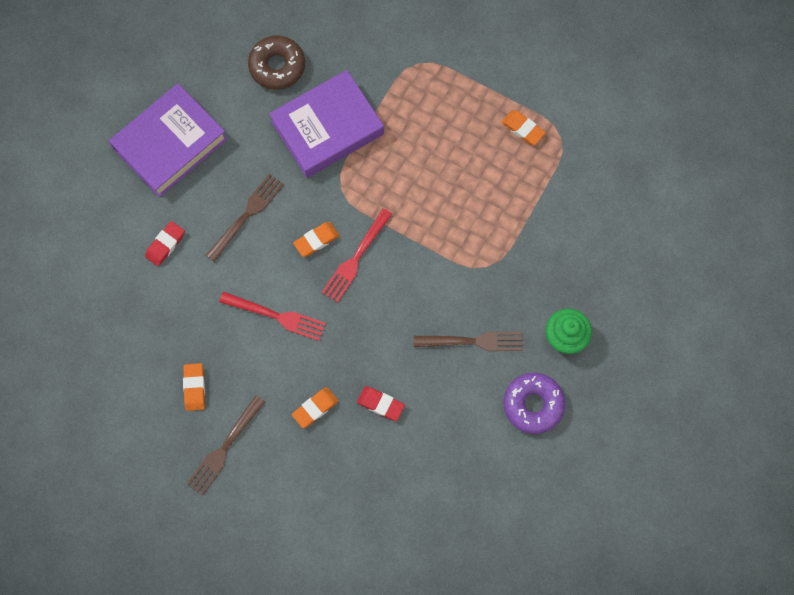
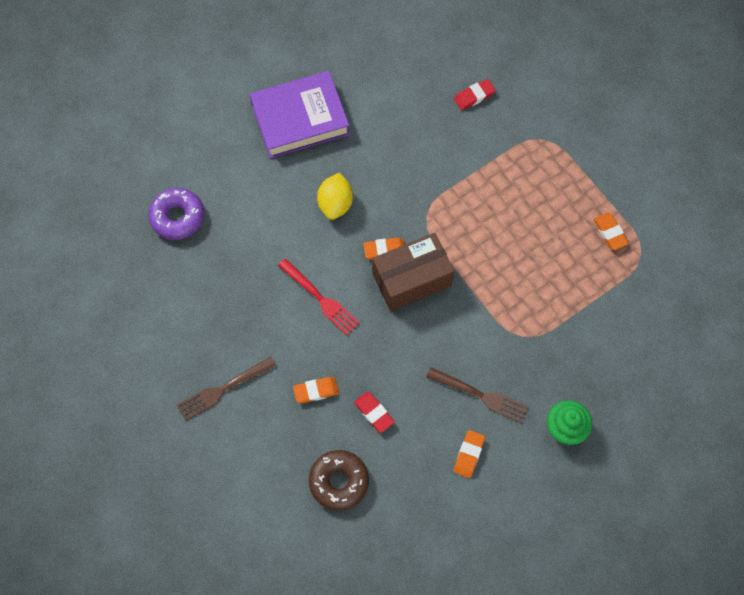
camera: 25 degrees right, 5 degrees down
(165, 245) = (256, 199): red eraser -> red eraser (474, 96)
(194, 387) = (223, 327): orange eraser -> orange eraser (468, 454)
(246, 215) = (335, 204): brown fork -> yellow lemon
(277, 66) = (420, 93): brown donut -> brown donut (339, 481)
(327, 128) = (438, 160): purple book -> none
(356, 258) = (411, 279): red fork -> brown box
(533, 404) = (508, 474): purple donut -> purple donut (177, 217)

